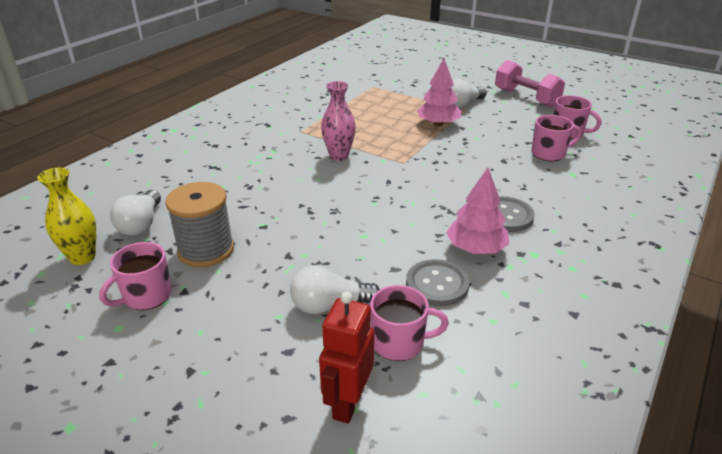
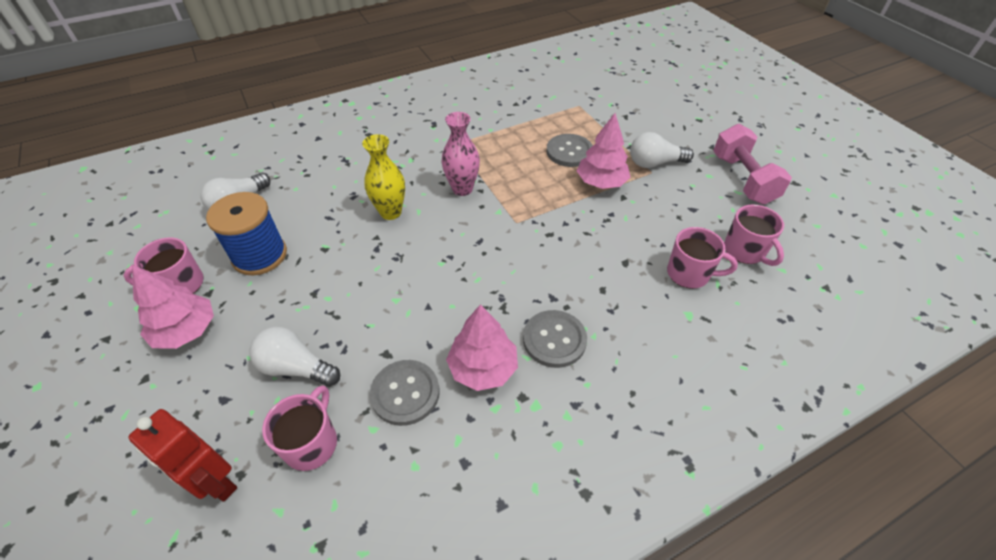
camera: 30 degrees right, 15 degrees up
(82, 257) = (174, 222): yellow vase -> yellow vase (390, 212)
(193, 323) = (186, 331): none -> pink tree
(206, 250) = (259, 255): grey spool -> blue spool
(347, 403) = (216, 482): red robot -> red robot turned 105 degrees counterclockwise
(396, 113) = (569, 152): none -> grey button
(399, 343) = (312, 443): pink mug -> pink mug turned 105 degrees counterclockwise

